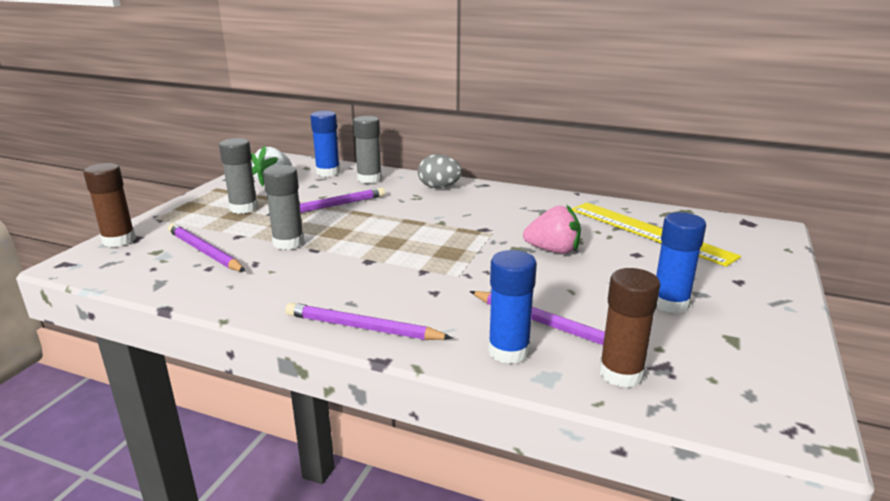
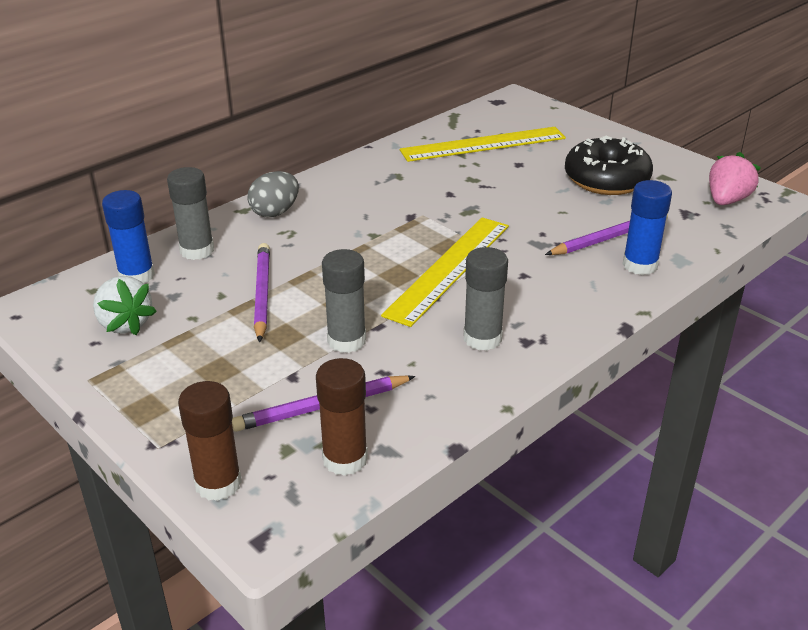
camera: 65 degrees left, 10 degrees up
(243, 208) = (201, 361): grey glue stick -> grey glue stick (482, 338)
(362, 327) = (567, 325): purple pencil -> none
(415, 258) = (449, 268): none -> yellow ruler
(553, 250) = (485, 196): pink strawberry -> pink strawberry (727, 200)
(621, 373) = (688, 230): brown glue stick -> brown glue stick (345, 459)
(670, 303) = (606, 180): blue glue stick -> black donut

